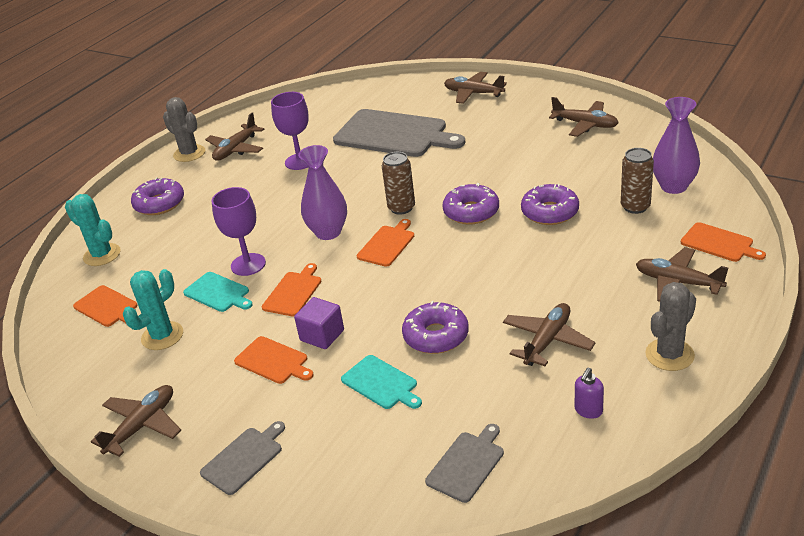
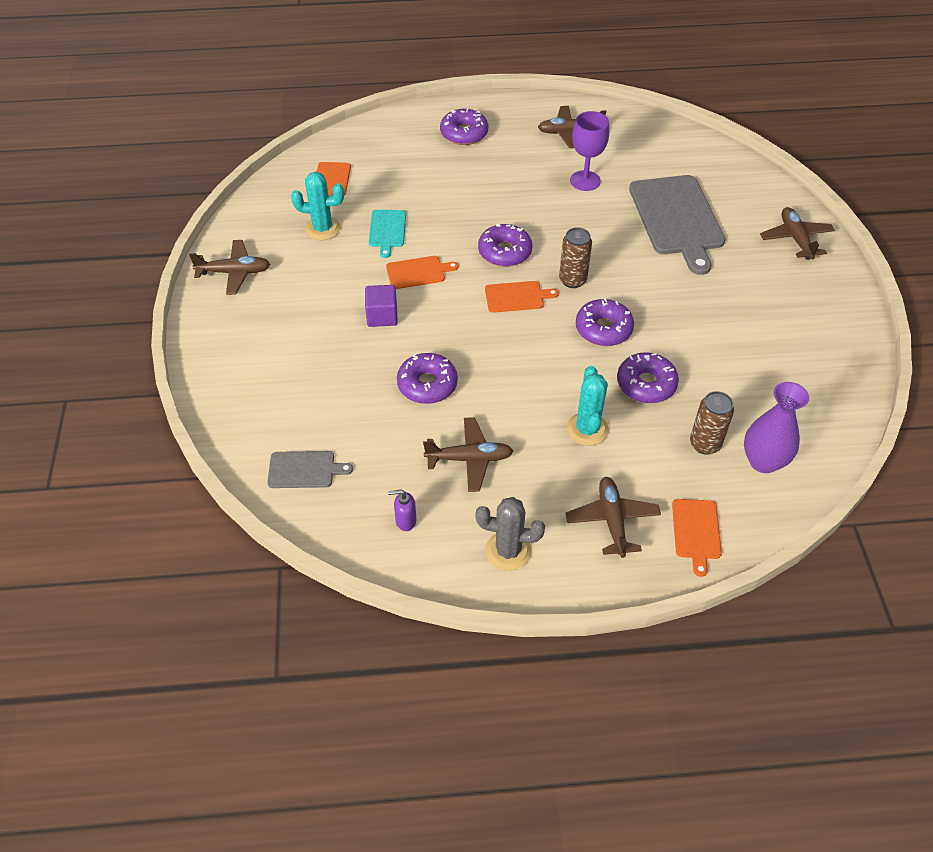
camera: 50 degrees right, 15 degrees up
(102, 255) = (383, 141): turquoise cactus -> turquoise cactus (587, 429)
(189, 153) = (540, 109): grey cactus -> none
(244, 458) = (237, 342): grey cutting board -> none
(248, 264) = (431, 228): purple goblet -> none
(273, 361) = (337, 304): orange cutting board -> none
(328, 232) = (504, 252): purple vase -> purple donut
(381, 383) = (354, 378): turquoise cutting board -> none
(585, 124) = (815, 348): brown plane -> none

